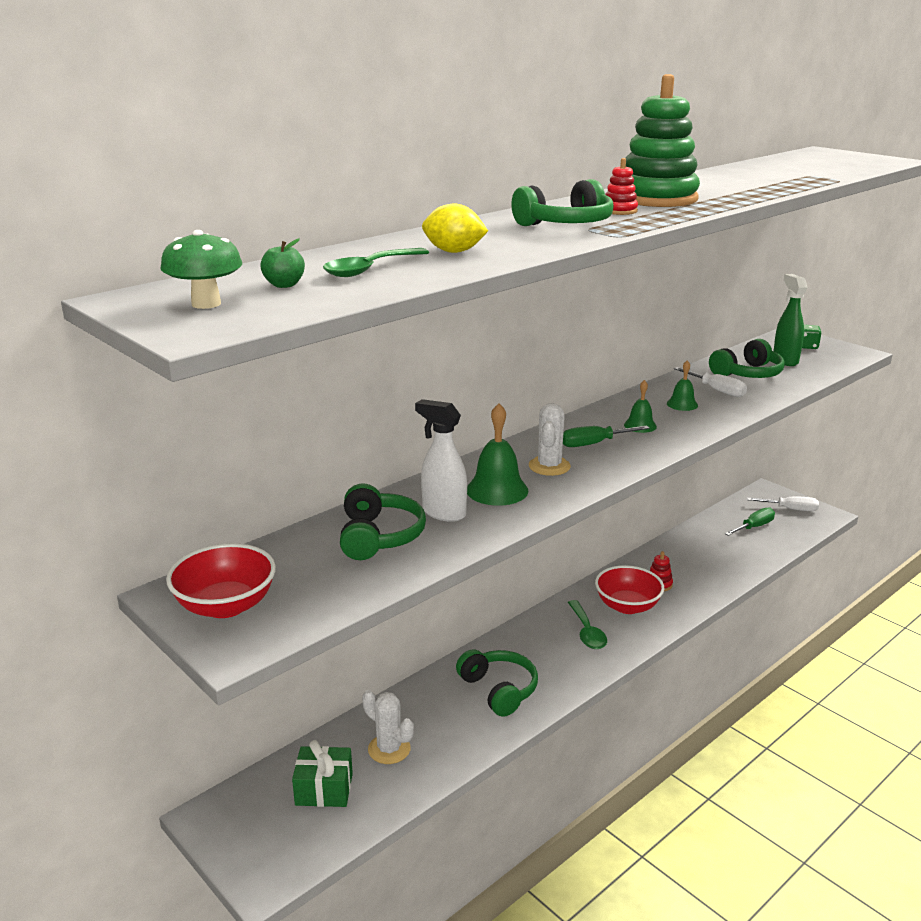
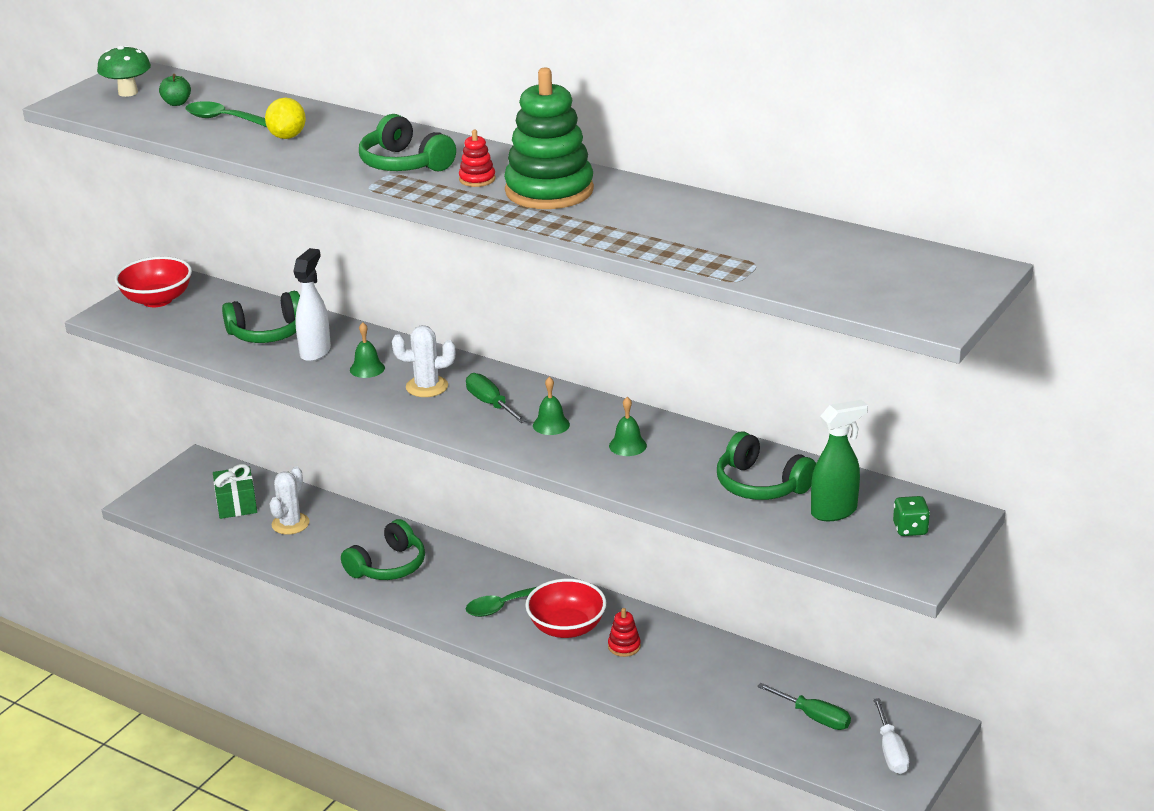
camera: 75 degrees right, 5 degrees up
(497, 490) = (367, 368): green bell -> green bell, size x0.59
(716, 390) = (687, 465): white screwdriver -> none

